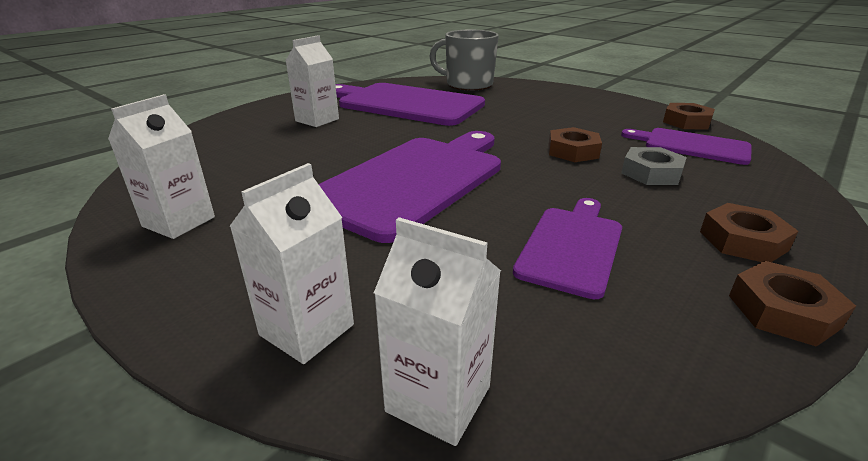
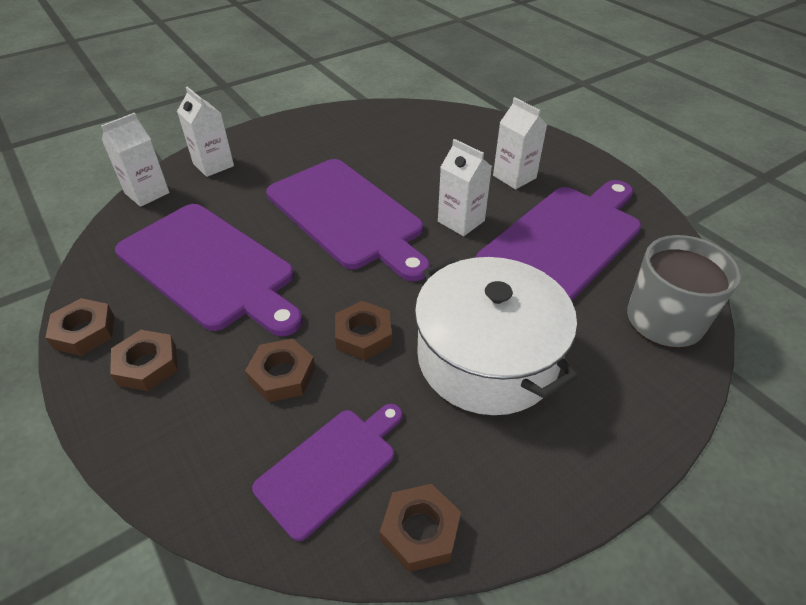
camera: 105 degrees right, 15 degrees up
(179, 222) = (338, 127): white carton -> white carton (461, 221)
(547, 117) = (487, 358): none -> white pot
(572, 246) = (209, 267): purple cutting board -> purple cutting board, size x1.80
(651, 173) = (282, 375): grey nut -> brown nut

